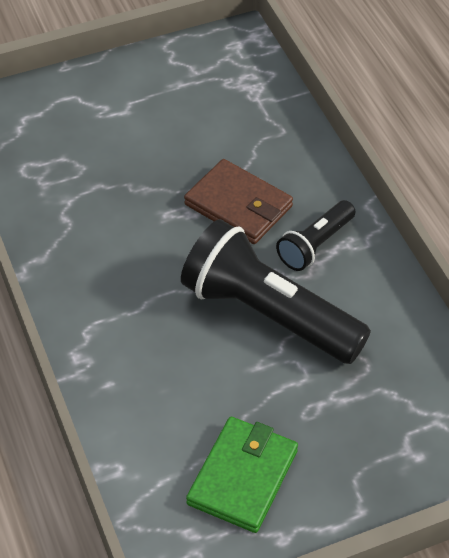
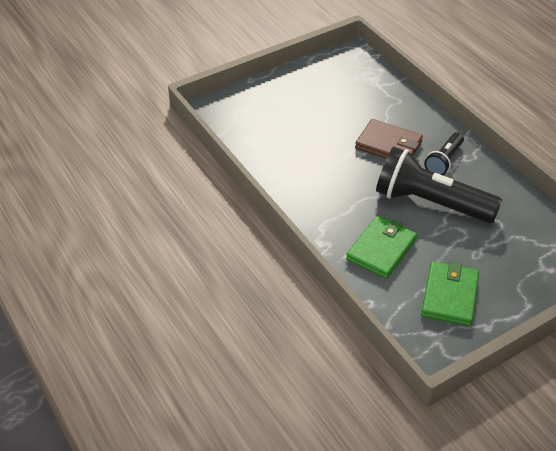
camera: 10 degrees left, 5 degrees down
(165, 382) = (381, 249): none -> green wallet

